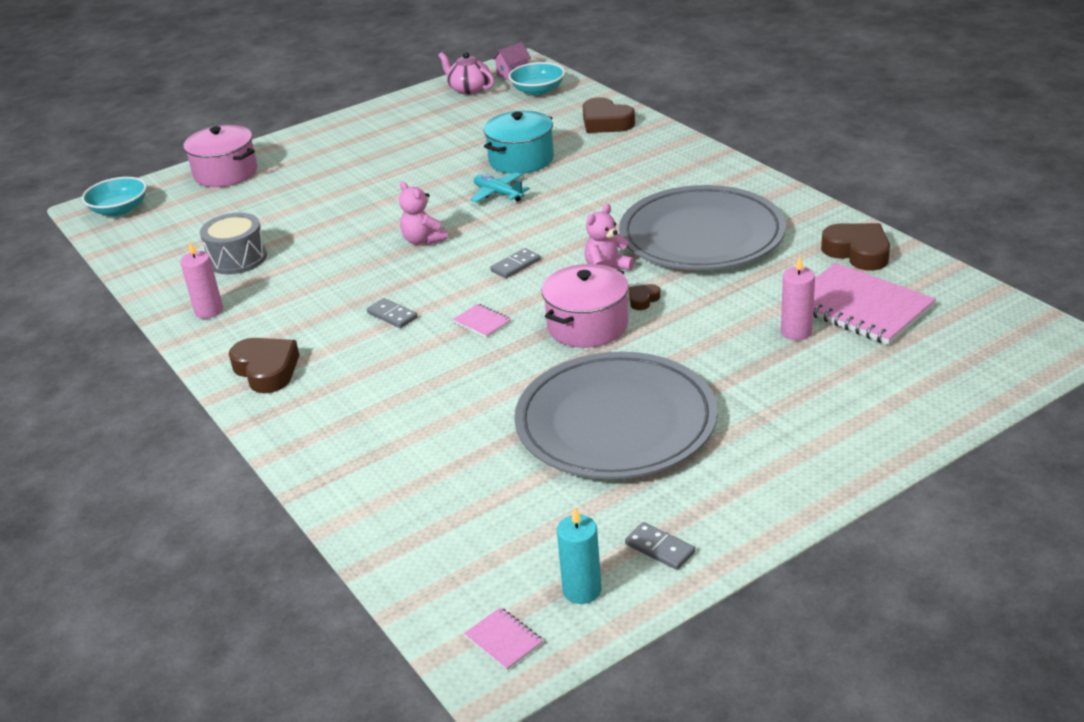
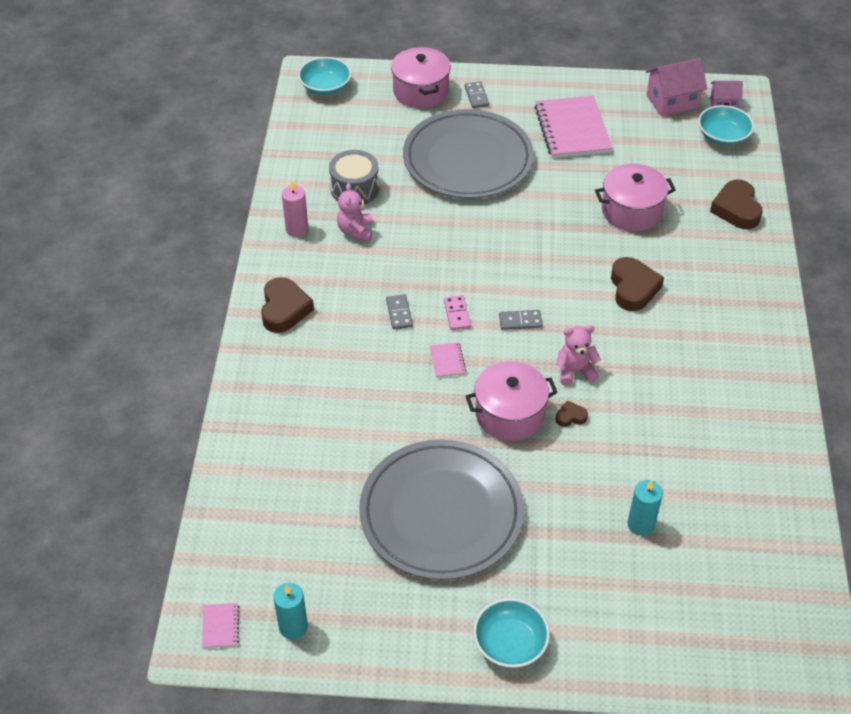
camera: 35 degrees right, 15 degrees up
(423, 240) = (484, 252): pink teddy bear -> pink teddy bear (356, 231)
(450, 289) = (457, 314): none -> pink domino
(469, 89) = (672, 101): pink teapot -> pink house
(498, 194) = (579, 238): turquoise plane -> none
(521, 160) = (631, 211): turquoise pot -> pink pot
(660, 548) = (365, 632): grey domino -> grey domino (476, 96)
(702, 235) = (678, 382): grey plate -> grey plate (468, 159)
(796, 332) = (641, 524): pink candle -> turquoise candle
(801, 471) = (510, 643): none -> turquoise bowl
(858, 252) = (773, 482): brown heart -> brown heart (633, 288)
(860, 307) = (712, 536): pink notebook -> pink notebook (572, 129)

